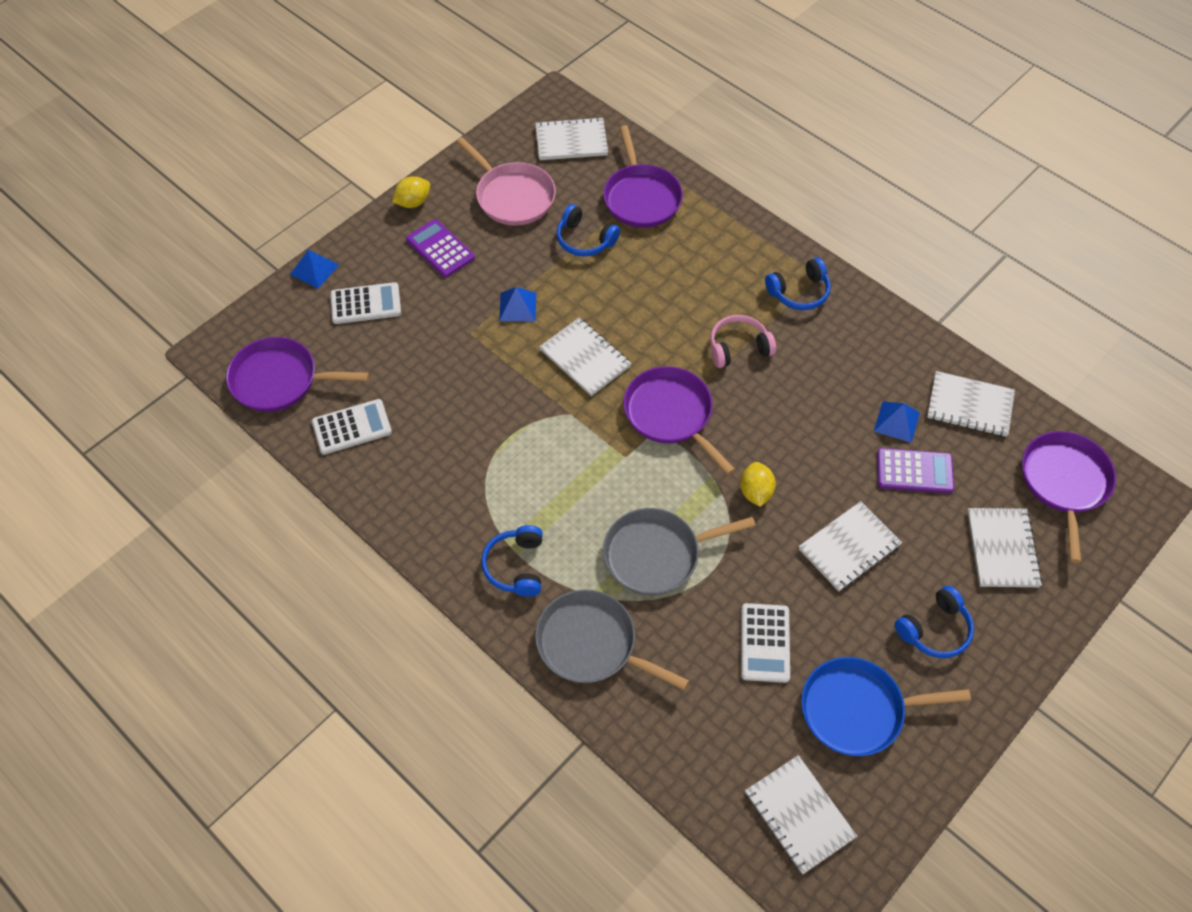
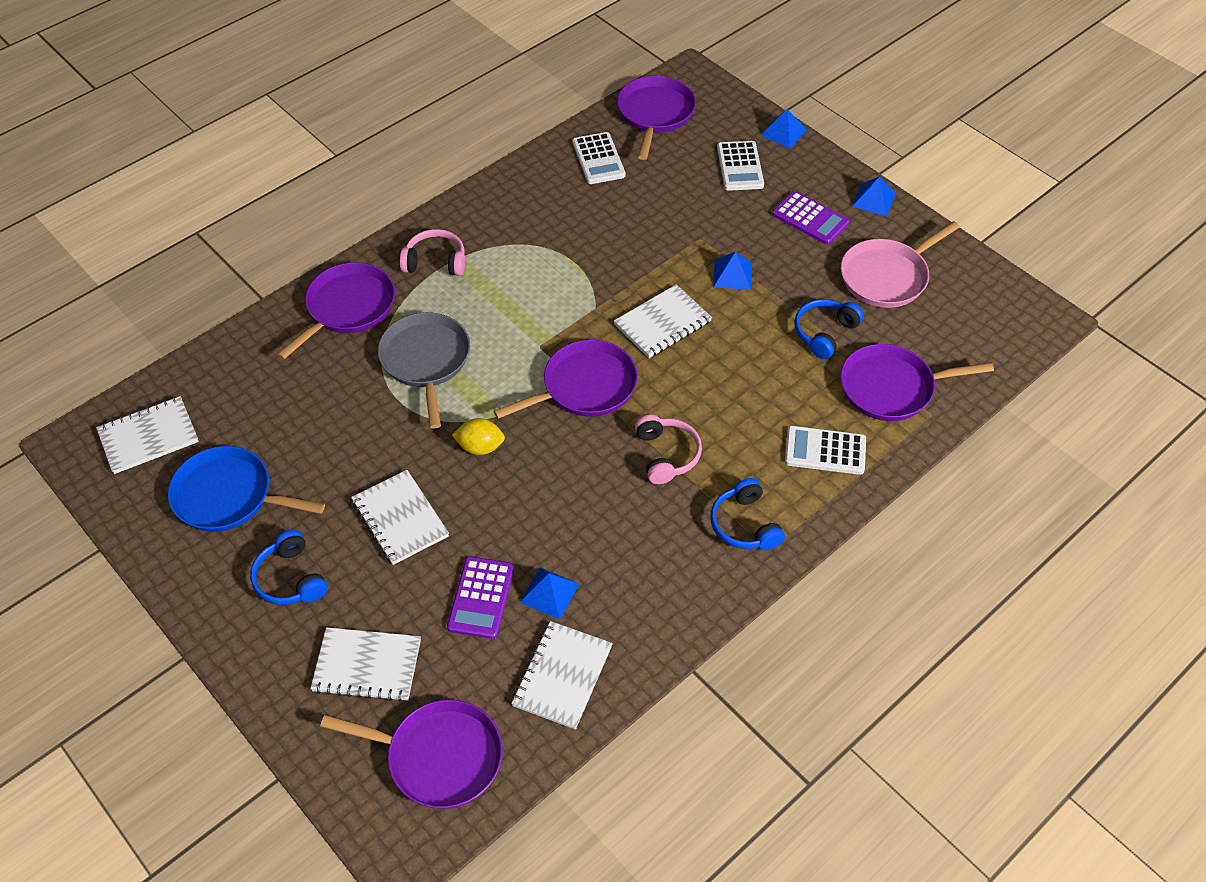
camera: 95 degrees right, 5 degrees down
(413, 202) = (874, 199): yellow lemon -> blue pyramid
(440, 249) = (810, 218): purple calculator -> purple calculator turned 75 degrees clockwise
(516, 566) = (435, 262): blue headphones -> pink headphones
(571, 141) = (978, 330): white notebook -> none
(591, 644) = (348, 307): grey pan -> purple pan
(765, 643) = (315, 433): white calculator -> white calculator (825, 451)
(857, 710) = (228, 496): blue pan -> blue pan turned 75 degrees counterclockwise

